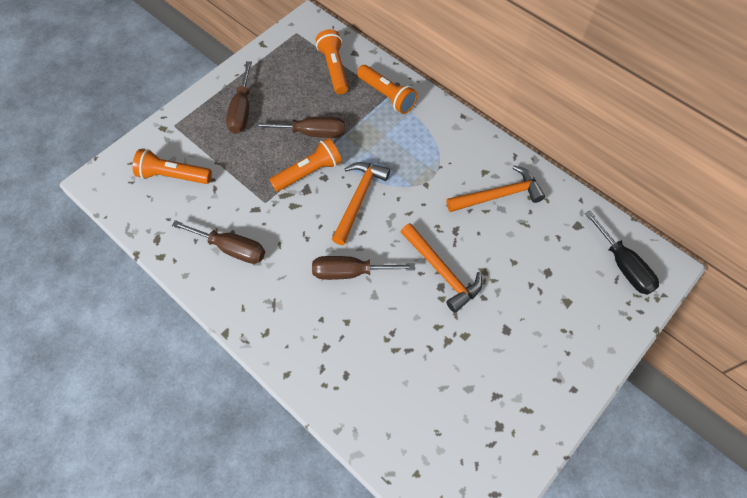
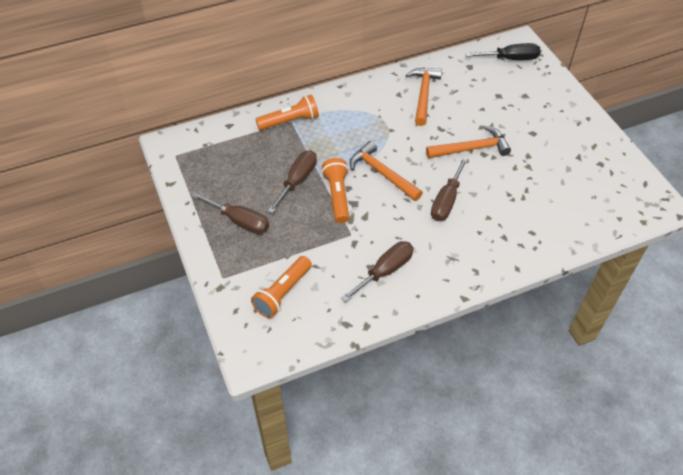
camera: 65 degrees left, 10 degrees down
(334, 69) = (237, 144): orange flashlight -> none

